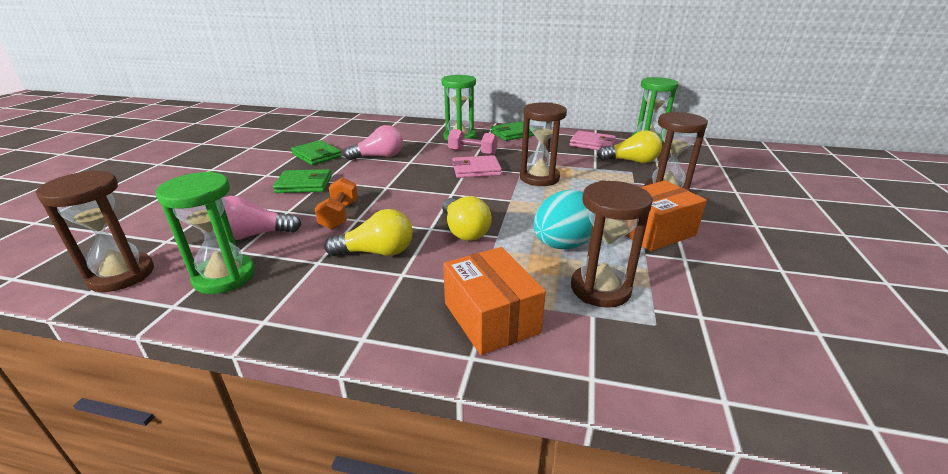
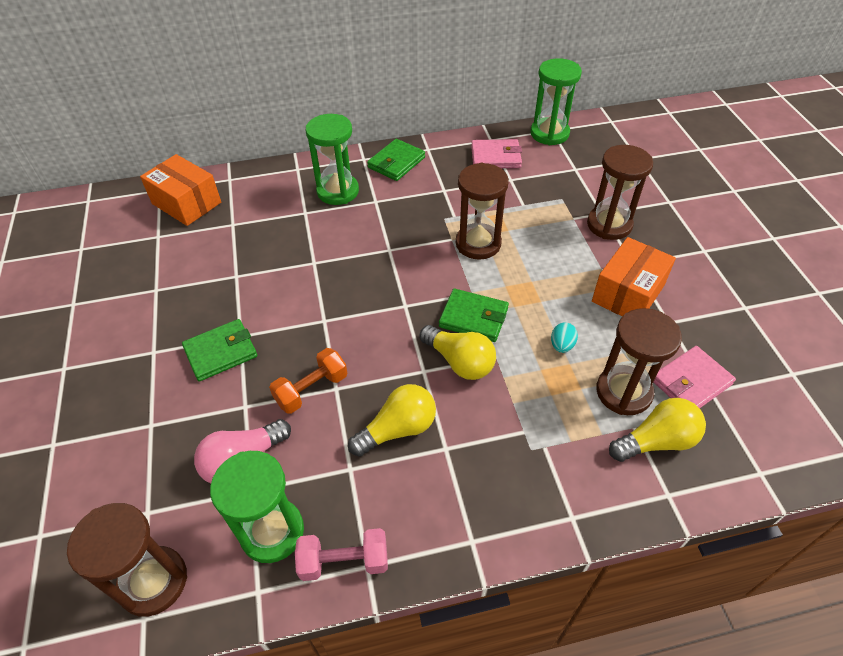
camera: 25 degrees left, 20 degrees up
(317, 155) = (185, 289): green wallet -> green wallet (473, 318)
(339, 215) = (311, 389): orange dumbbell -> orange dumbbell turned 75 degrees clockwise
(379, 157) = (268, 265): pink light bulb -> none
(472, 153) = (375, 219): pink dumbbell -> pink dumbbell (344, 561)
(476, 170) = (401, 251): pink wallet -> pink wallet (691, 382)
(491, 318) = (559, 467): orange box -> orange box (186, 203)
(563, 245) = (562, 345): turquoise egg -> turquoise egg, size x0.44
(631, 161) = (552, 179): yellow light bulb -> yellow light bulb (656, 441)

